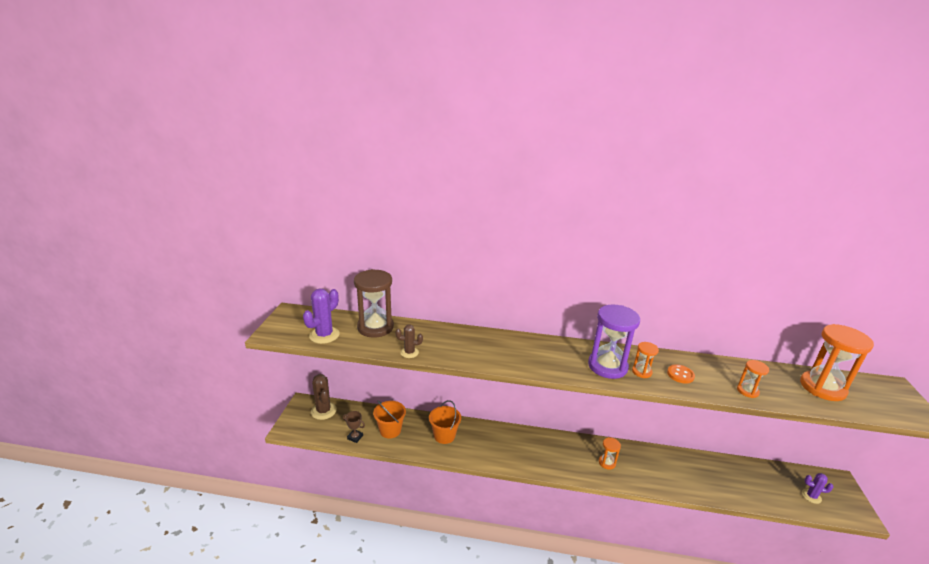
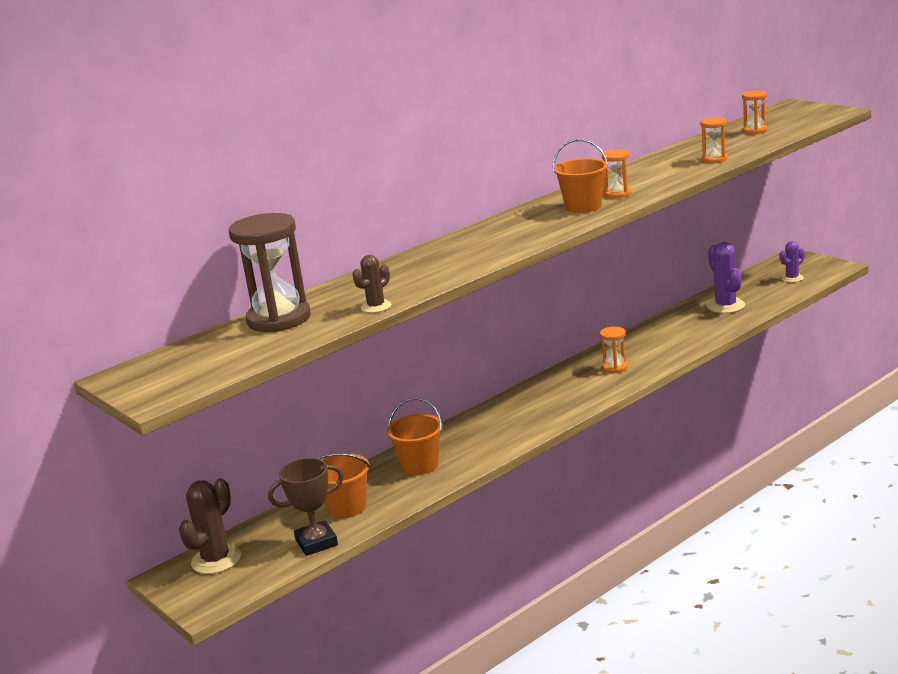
camera: 45 degrees left, 5 degrees down
(323, 411) = (216, 560): brown cactus -> brown cactus turned 75 degrees counterclockwise
(324, 335) = (233, 358): purple cactus -> purple cactus (725, 306)
(355, 437) = (316, 542): brown trophy -> brown trophy, size x1.60
(607, 366) = (583, 207): purple hourglass -> orange bucket
(680, 375) = (649, 179): orange button -> none
(822, 388) = (755, 130): orange hourglass -> orange hourglass, size x0.49

